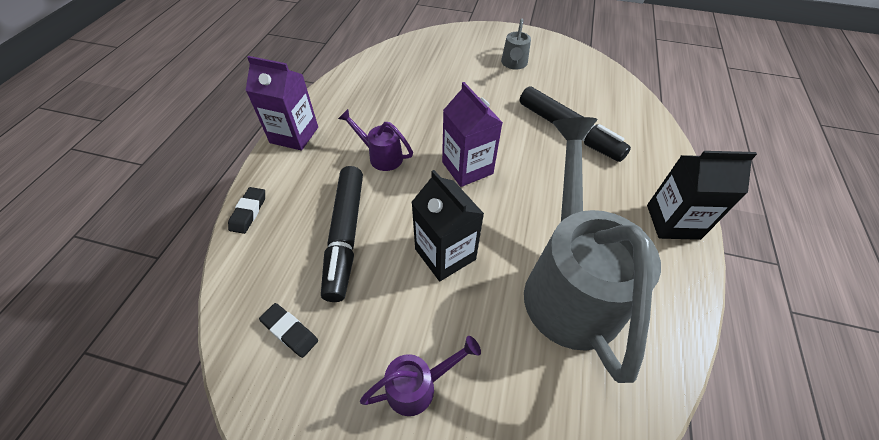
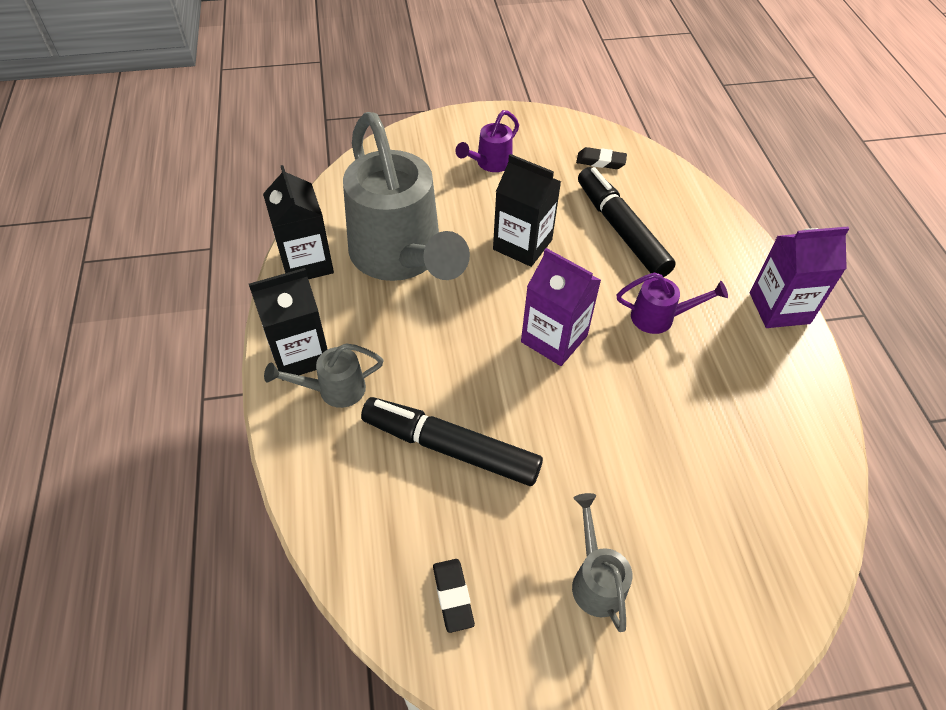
camera: 155 degrees right, 0 degrees up
(249, 212) = (724, 219): black eraser -> black eraser (453, 596)
(645, 187) = (333, 390): none -> grey watering can
(670, 314) = (306, 263): none -> black carton

